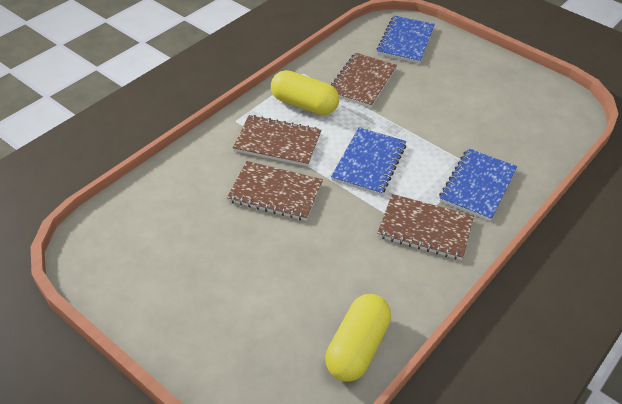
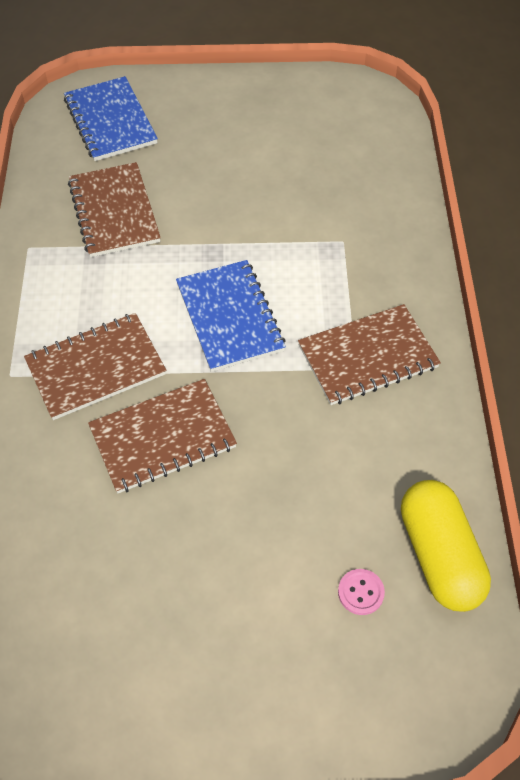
camera: 40 degrees left, 10 degrees up
(295, 331) = (361, 592): none -> pink button
(304, 105) = (75, 292): yellow capsule -> none
(477, 185) = (368, 263): blue notebook -> none

